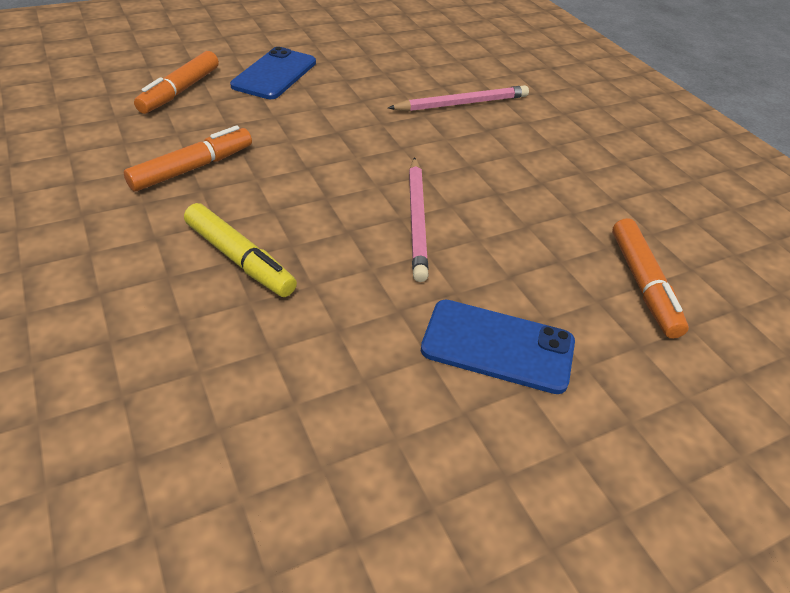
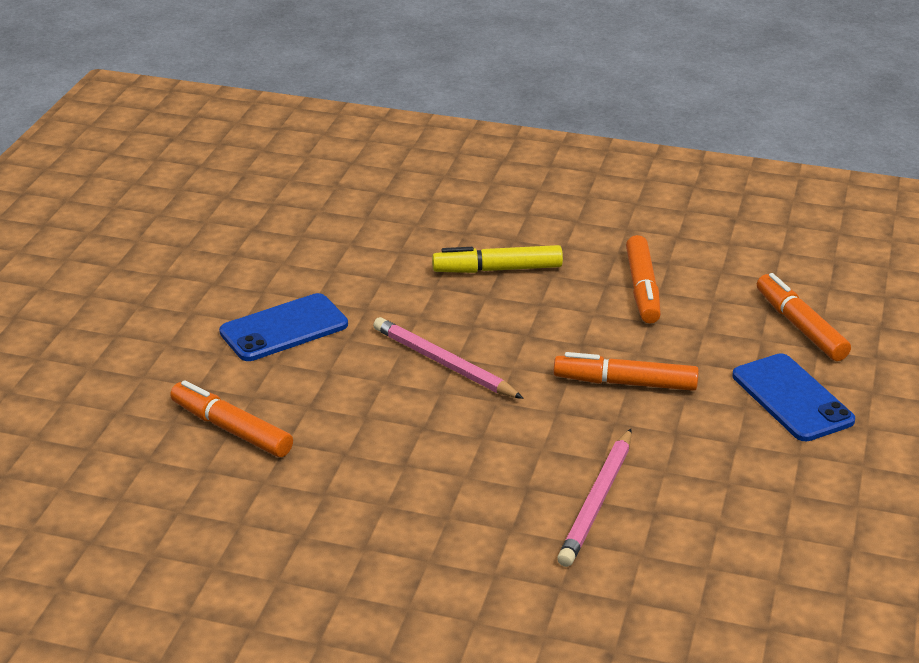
camera: 135 degrees right, 10 degrees down
(334, 133) = (625, 383): none -> orange marker

